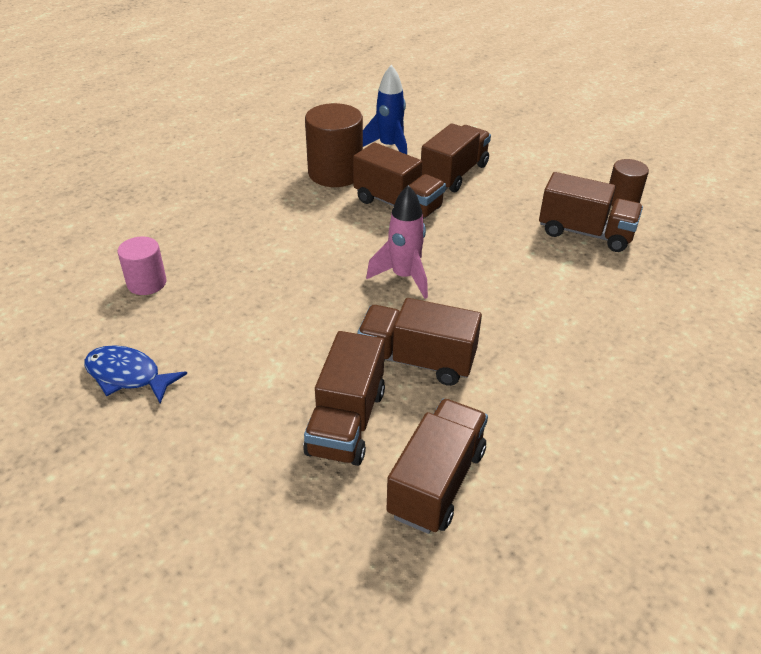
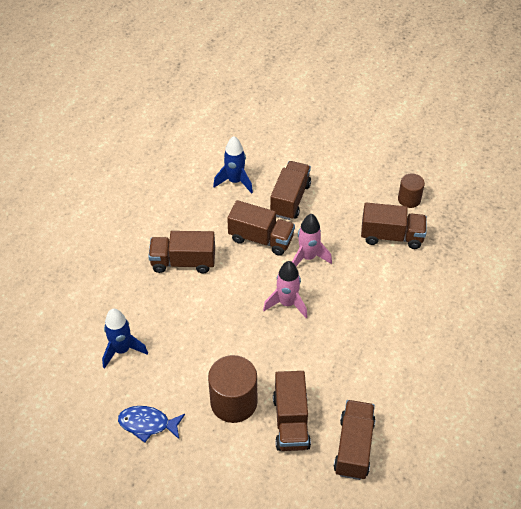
camera: 15 degrees left, 10 degrees up
(147, 283) = (122, 350): pink cylinder -> blue rocket
(335, 173) = (206, 217): brown cylinder -> brown cylinder (233, 402)
(417, 361) = (316, 368): brown truck -> brown truck (183, 262)
(455, 234) = (308, 257): none -> pink rocket

